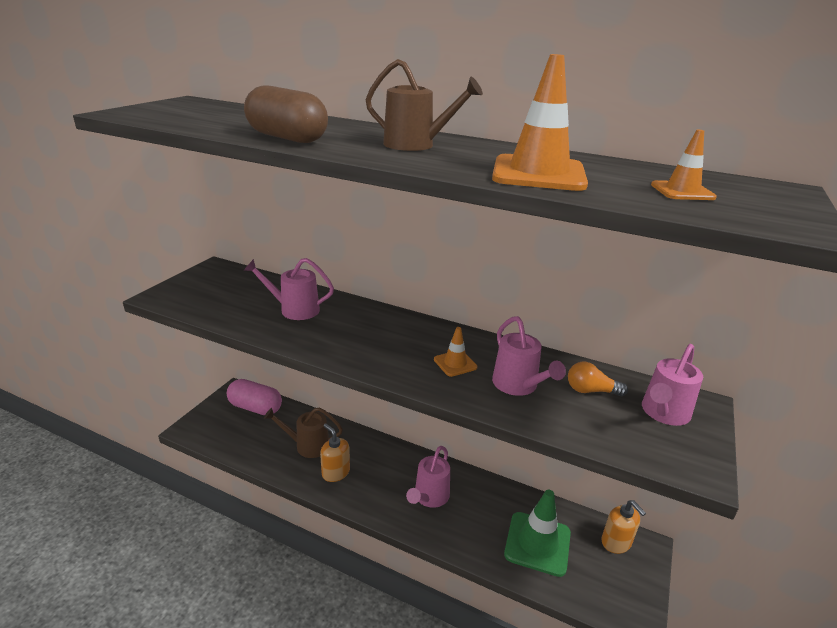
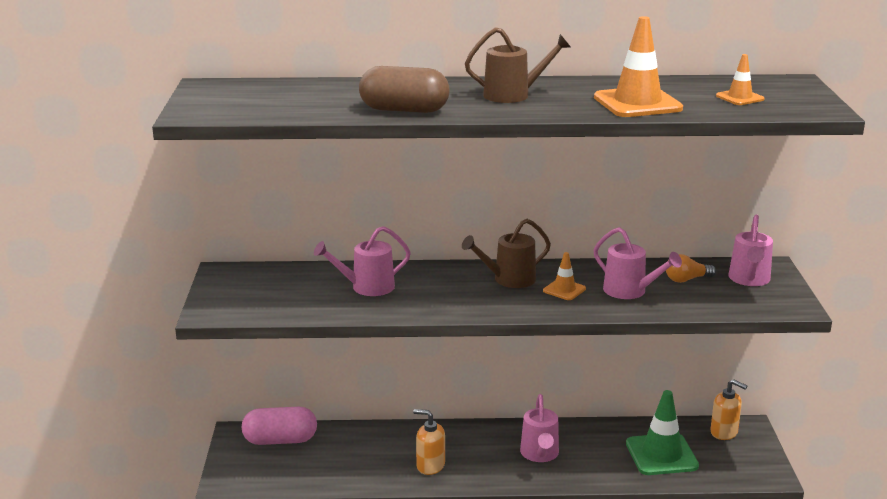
camera: 25 degrees left, 5 degrees down
(307, 445) = (377, 454): brown watering can -> brown watering can (508, 280)

